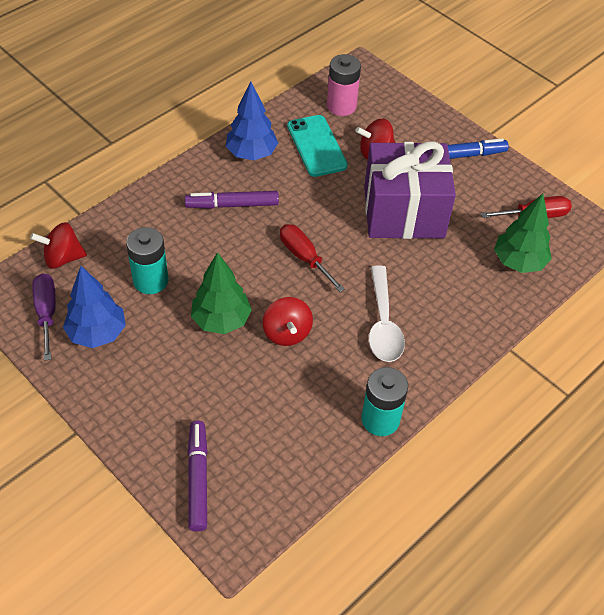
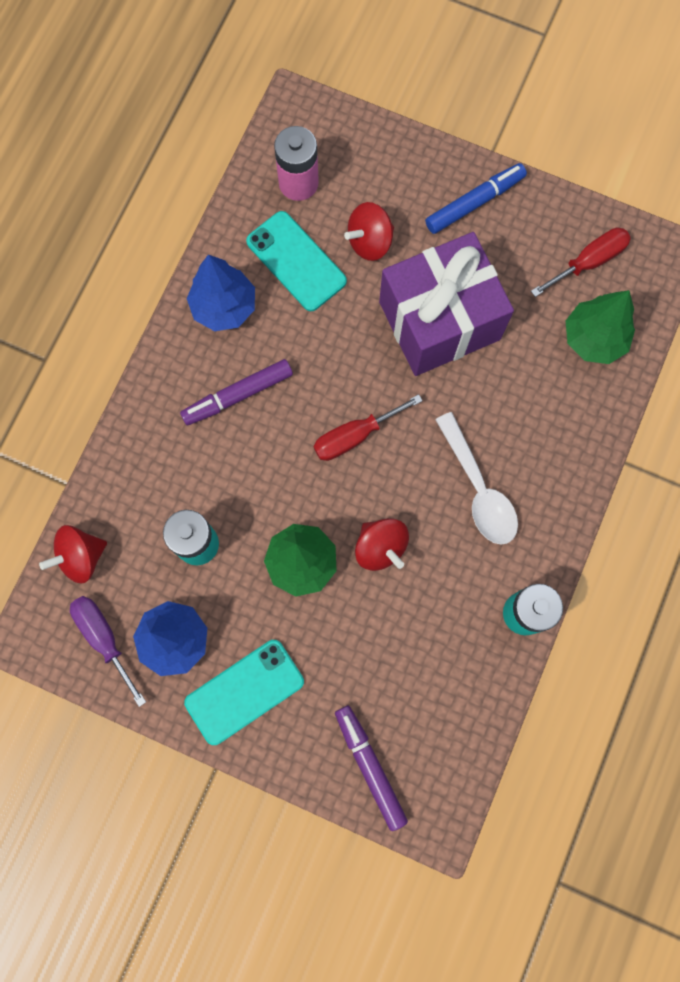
camera: 20 degrees left, 25 degrees up
(129, 387) = (244, 692): none -> turquoise phone
(304, 257) = (354, 436): red screwdriver -> red screwdriver turned 60 degrees counterclockwise

